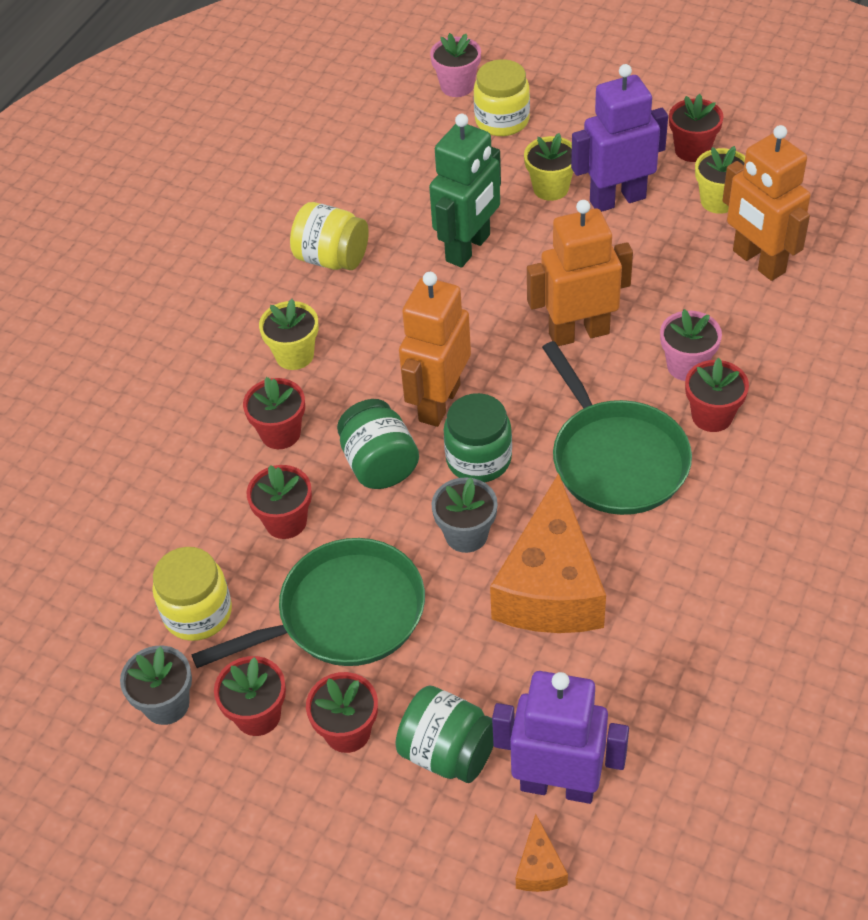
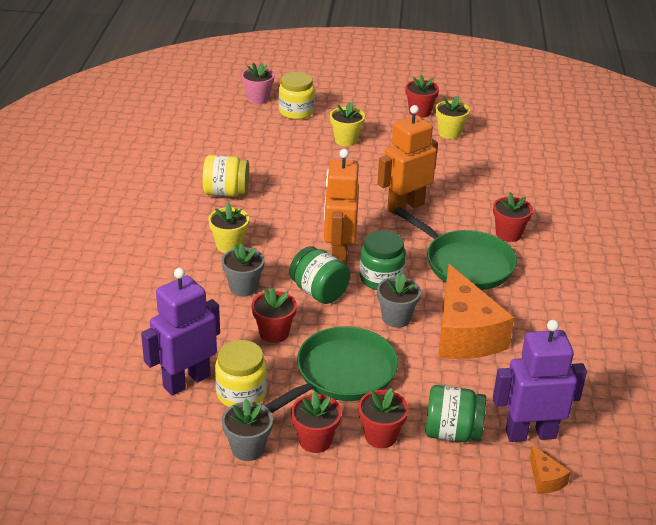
camera: 25 degrees left, 15 degrees down
(280, 433) = (243, 287): red flower pot -> grey flower pot
(468, 248) = (312, 175): green robot -> none
(617, 199) = (389, 140): purple robot -> purple robot (186, 381)
(687, 366) = (479, 212): pink flower pot -> none
(758, 262) = (490, 158): orange robot -> none

